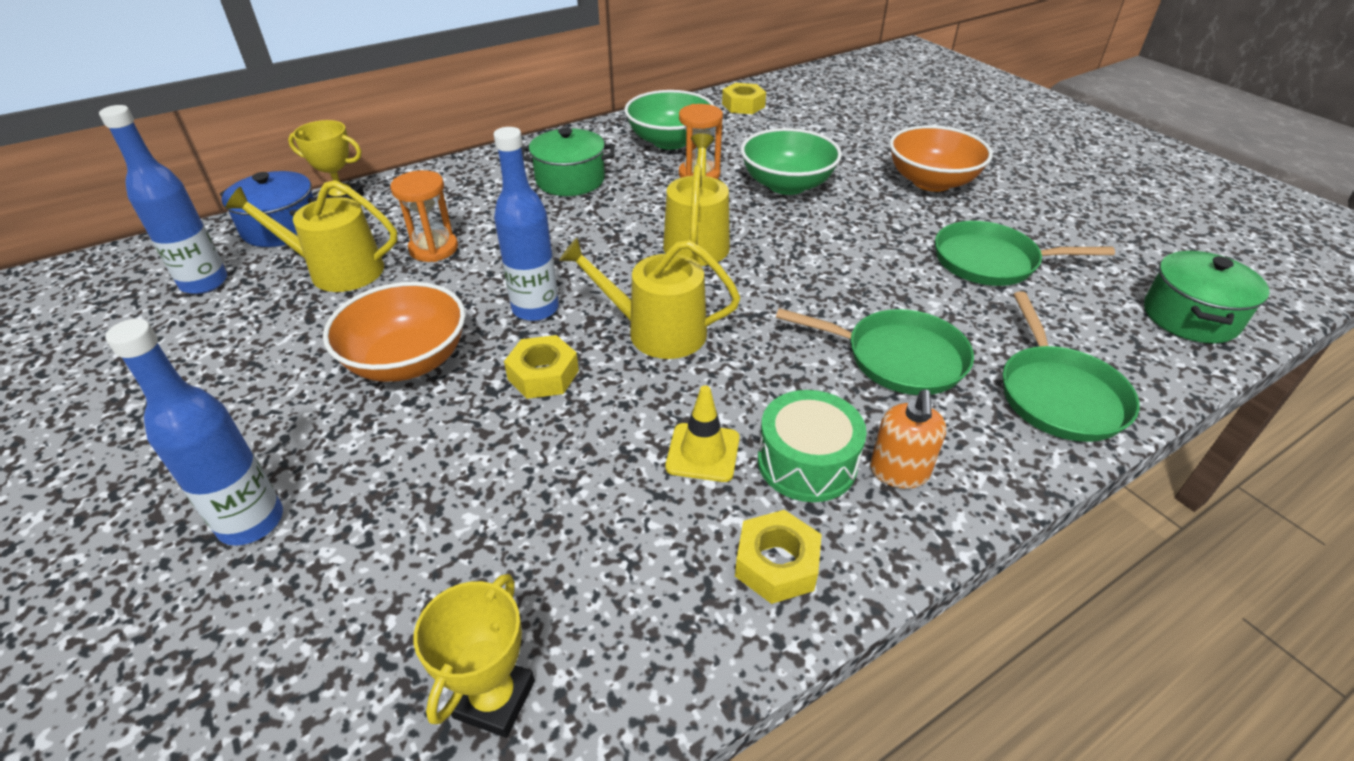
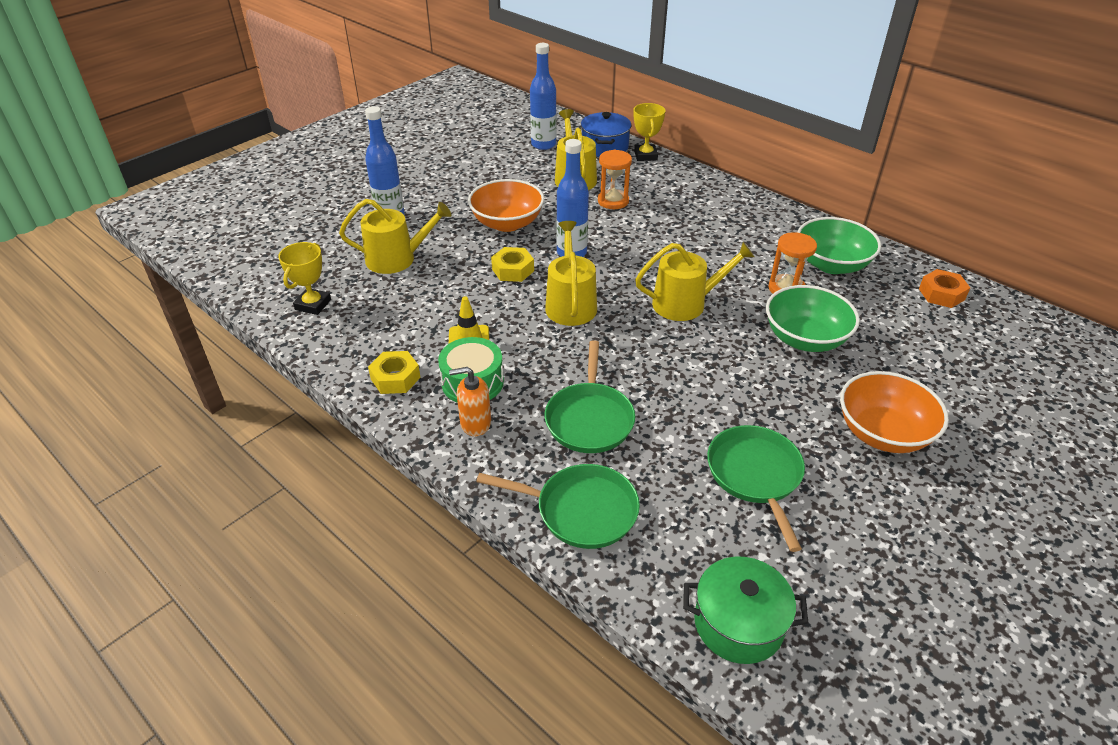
camera: 75 degrees right, 0 degrees up
(414, 525) = (397, 259): none -> yellow watering can
(494, 699) = (313, 304): yellow trophy -> yellow trophy turned 75 degrees counterclockwise
(570, 180) = (731, 231): green pot -> none
(743, 105) = (941, 294): yellow nut -> orange nut
(1058, 395) = (581, 510): green pan -> green pan turned 150 degrees counterclockwise

